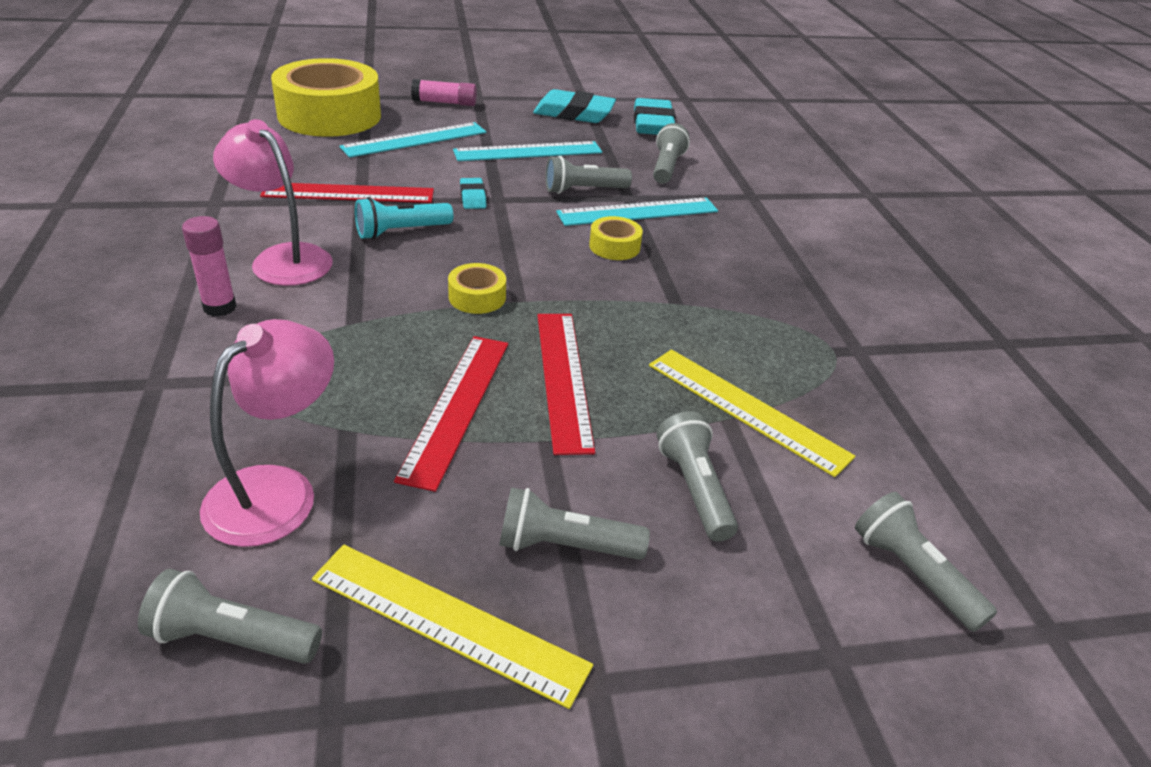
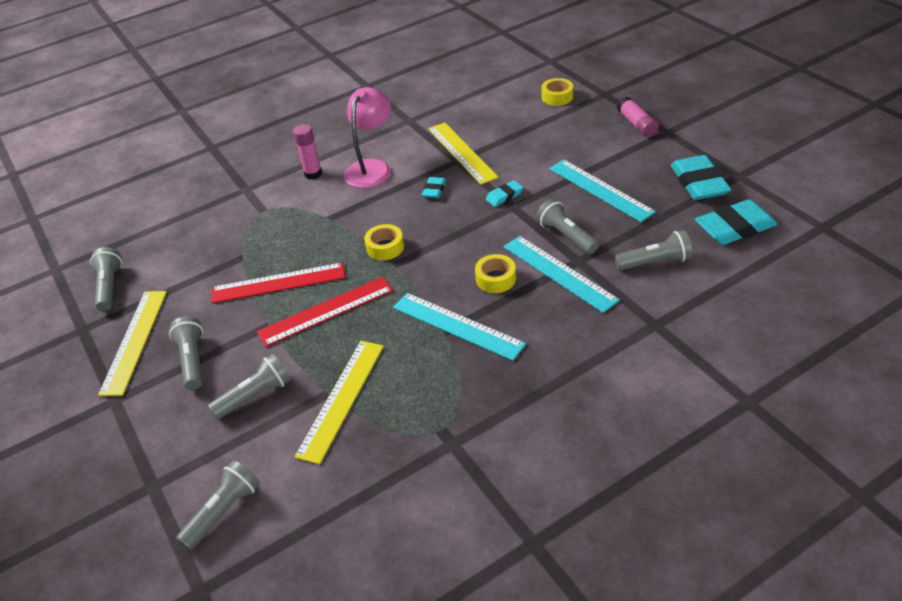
camera: 75 degrees right, 5 degrees up
(277, 490) = (192, 257): pink lamp -> none
(329, 115) = (557, 97): yellow tape -> yellow tape, size x0.41
(348, 193) = (461, 152): red ruler -> yellow ruler
(401, 232) = (434, 190): turquoise flashlight -> turquoise eraser
(415, 139) = (561, 140): turquoise ruler -> turquoise ruler (457, 325)

